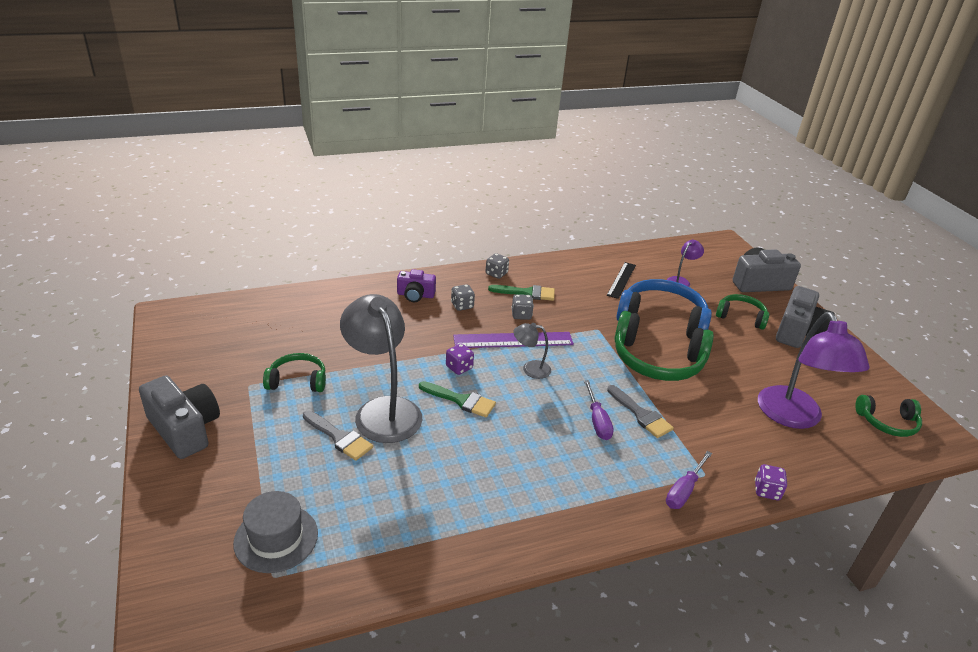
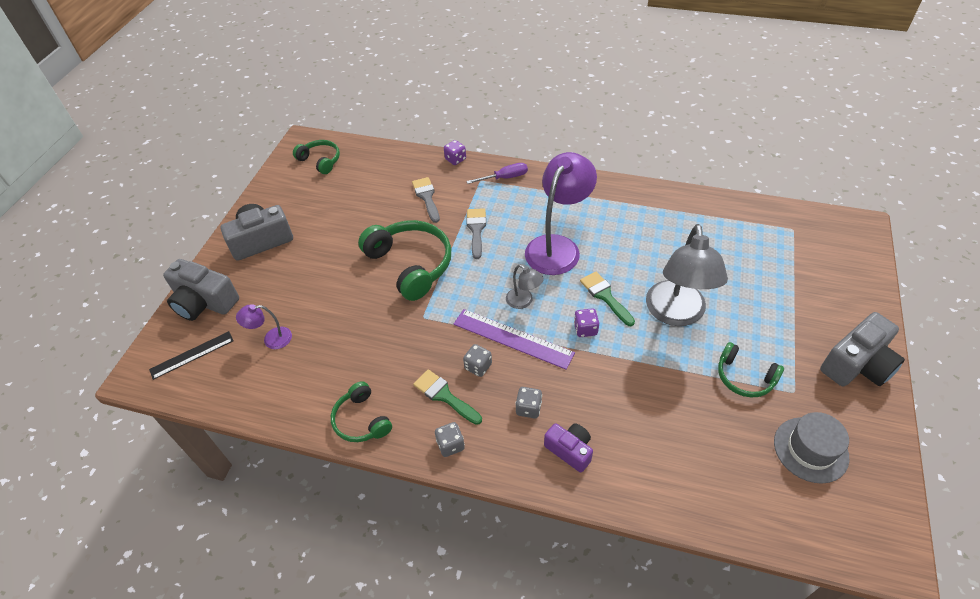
camera: 140 degrees left, 15 degrees up
(185, 429) = (857, 365): grey camera -> grey camera turned 120 degrees counterclockwise
(276, 538) = (787, 249): grey hat -> grey hat (810, 449)
(339, 437) = (722, 303): grey brush -> grey brush (426, 197)
(597, 421) = (513, 238): purple screwdriver -> none
(621, 280) = (327, 369): black ruler -> black ruler (192, 355)
(662, 319) = (353, 302): blue headphones -> none
(741, 317) = (281, 274): green headphones -> green headphones (361, 420)
(794, 417) = (374, 186): purple lamp -> purple lamp (557, 246)

